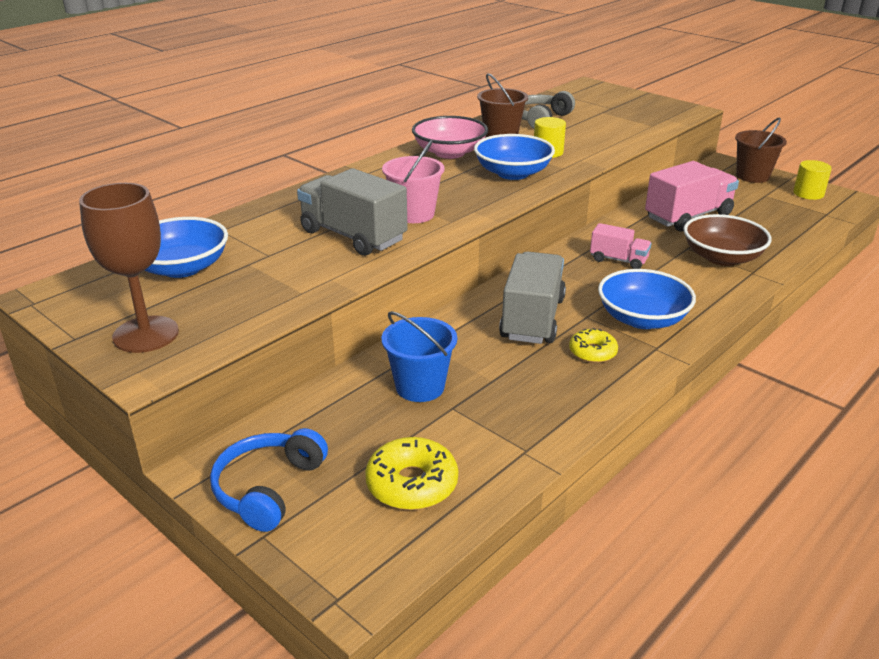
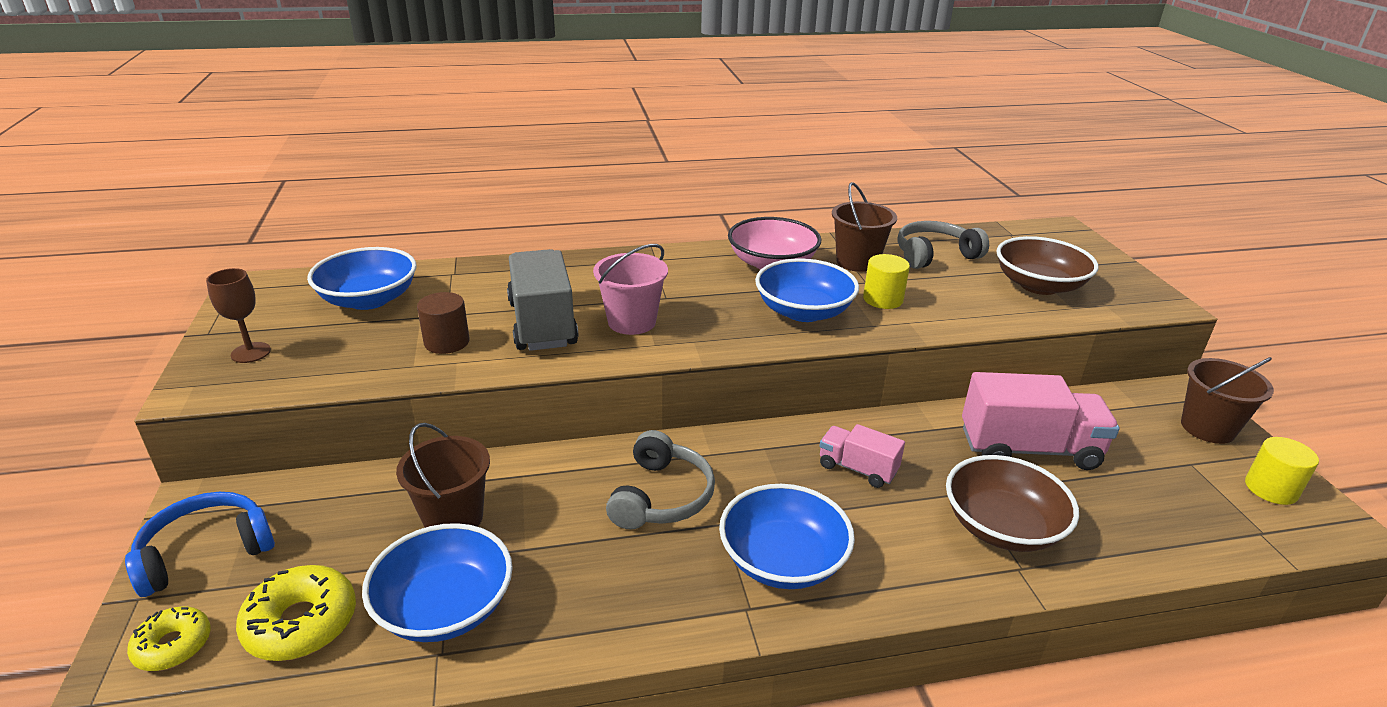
camera: 35 degrees right, 0 degrees up
(146, 334) = (251, 352): brown goblet -> brown goblet, size x0.57
(301, 270) = (447, 342): none -> brown cylinder
(420, 387) = (453, 518): blue bucket -> brown bucket
(491, 430) = (445, 607): none -> blue bowl
(532, 319) = (661, 496): grey truck -> grey headphones
(592, 352) = (668, 573): yellow donut -> yellow donut (173, 646)
(618, 260) = (857, 469): pink truck -> pink truck turned 150 degrees clockwise
(619, 119) = (1039, 285): none -> brown bowl

